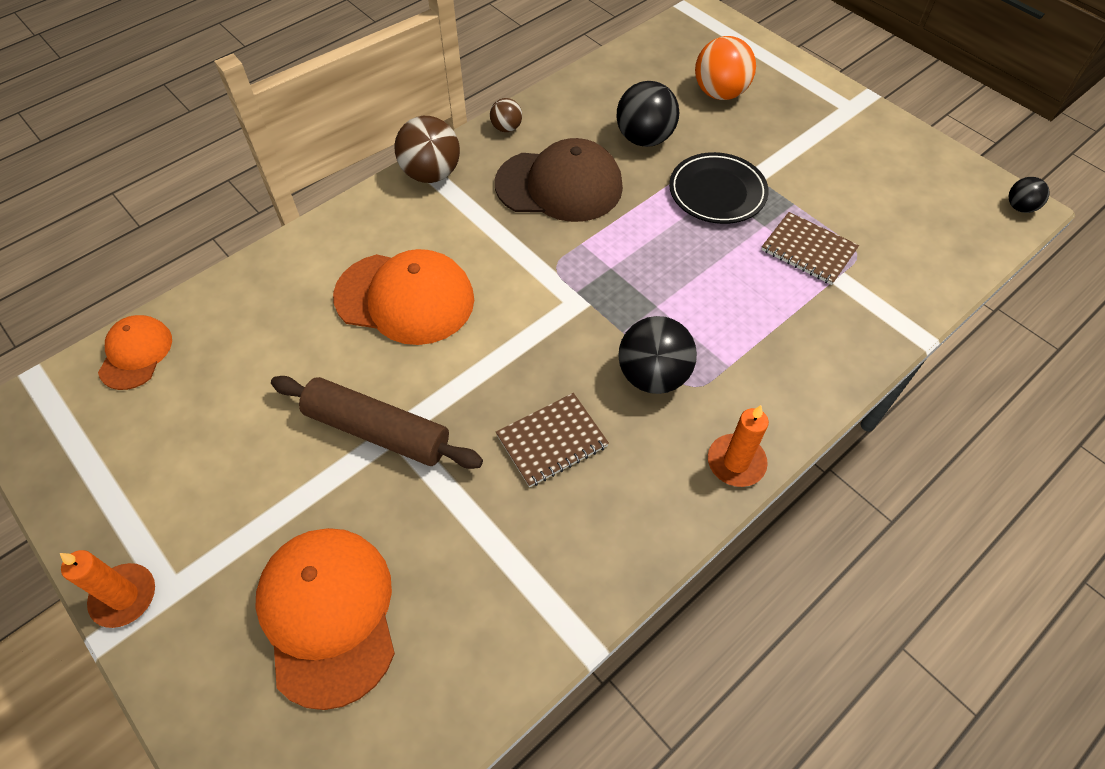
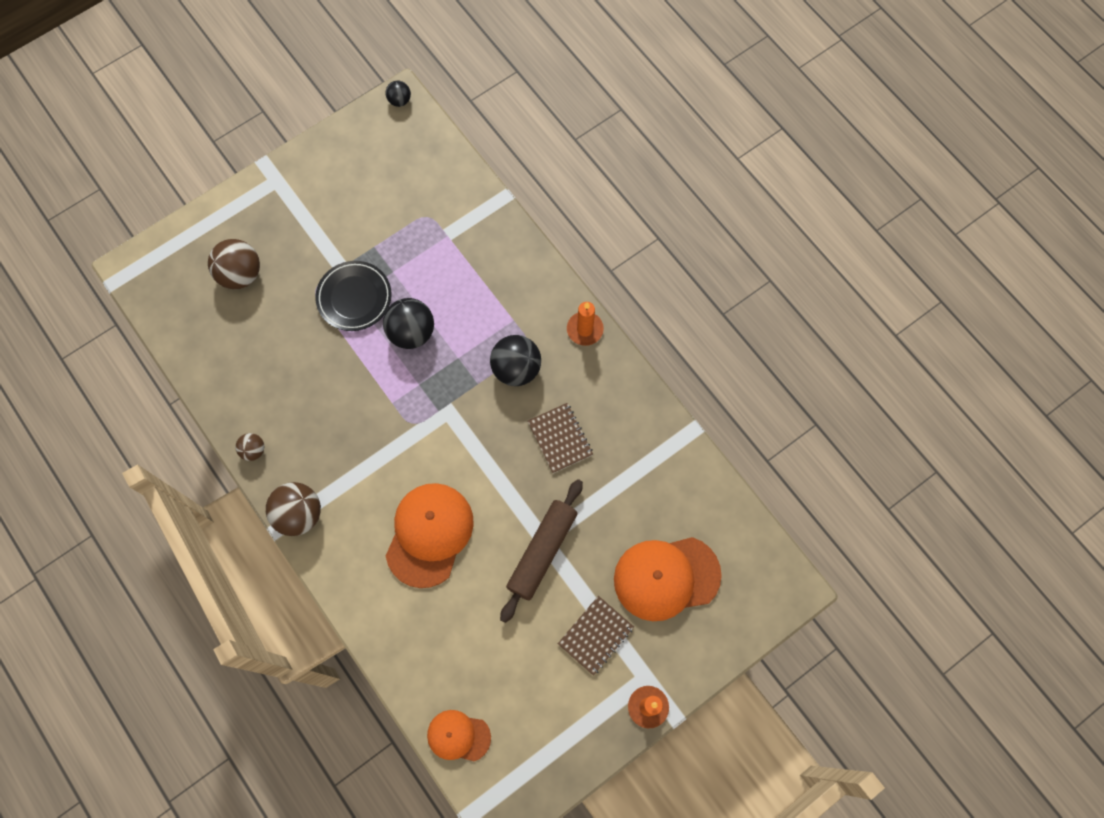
camera: 85 degrees left, 15 degrees up
(559, 185) = (329, 413): brown cap -> none
(644, 138) = (285, 341): black ball -> black ball (411, 332)
(720, 93) = (241, 274): orange ball -> brown ball
(808, 250) = (420, 247): brown notebook -> brown notebook (595, 635)

